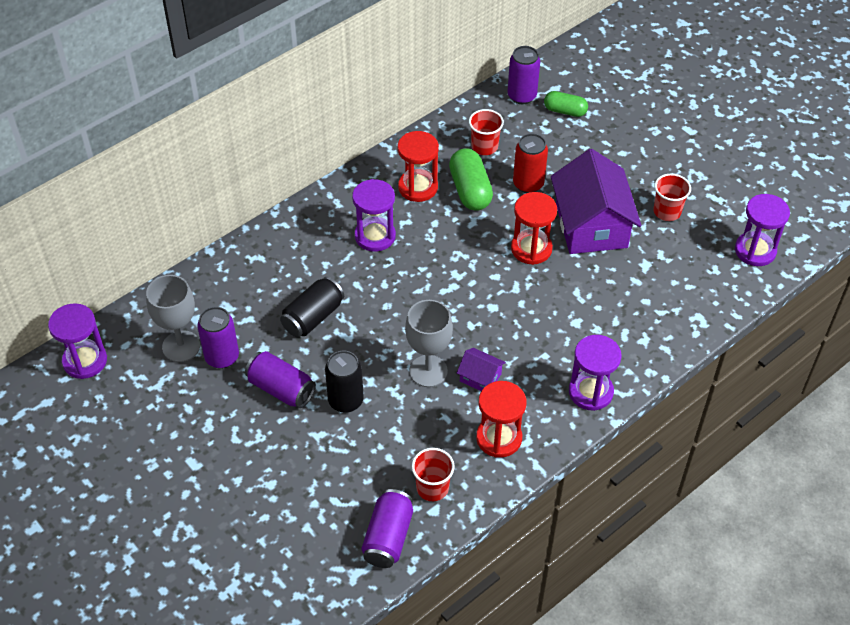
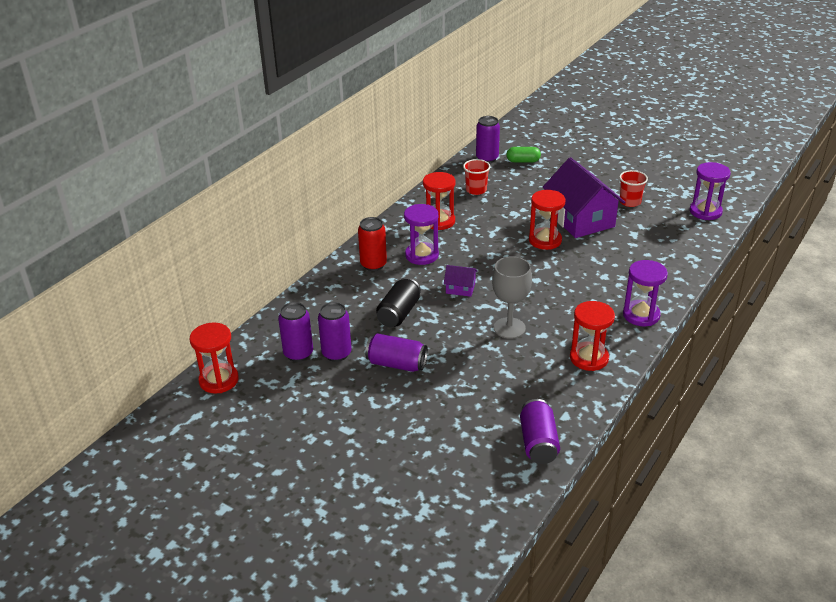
camera: 15 degrees left, 15 degrees down
(85, 361) = (219, 380): purple hourglass -> red hourglass
(181, 346) = (298, 353): grey goblet -> purple can
(345, 401) = (454, 360): black can -> none
(432, 488) = (555, 401): red cup -> none
(470, 190) = (479, 216): green capsule -> none
(480, 377) = (552, 324): purple house -> purple house (460, 288)
(528, 184) = (520, 205): red can -> red can (373, 265)

